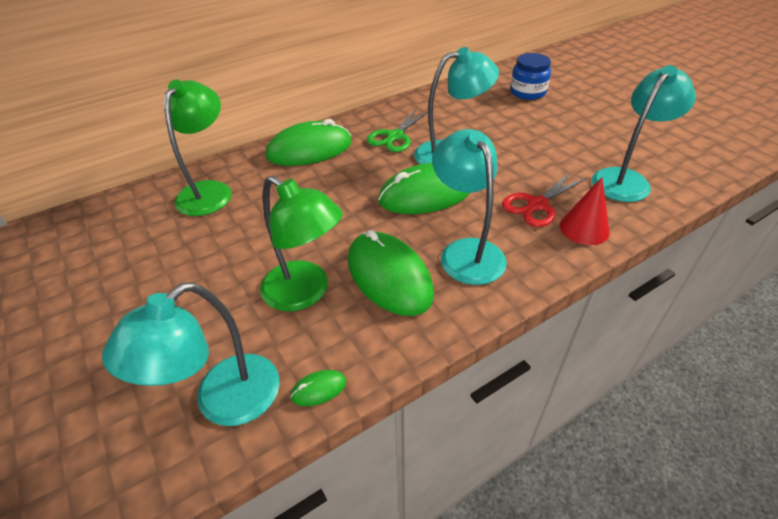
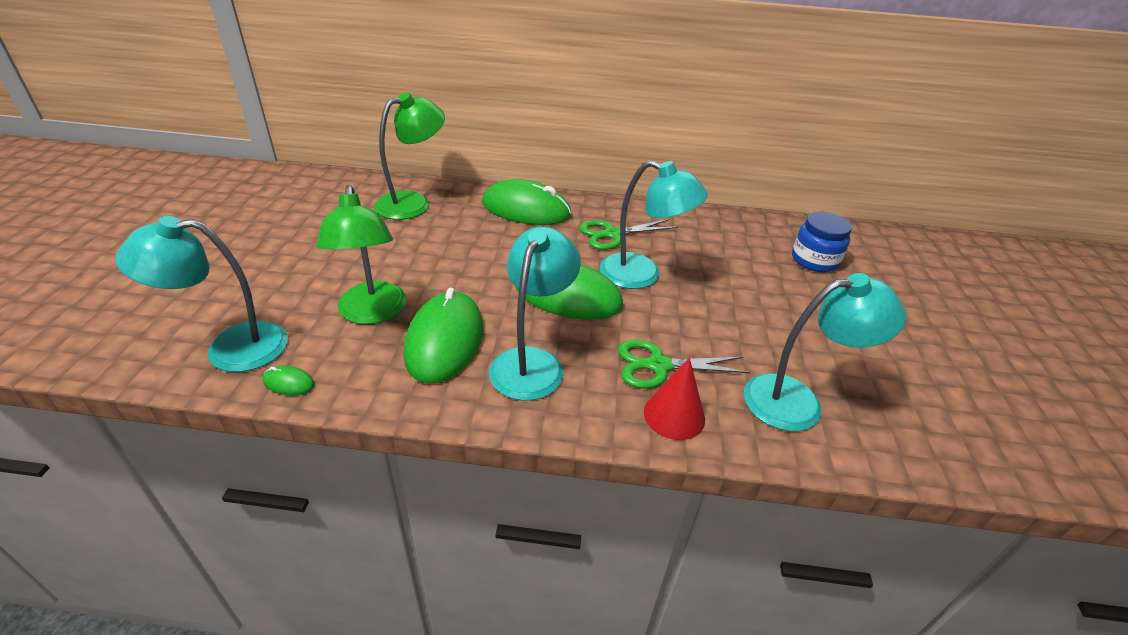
camera: 35 degrees right, 5 degrees down
(537, 205) = (659, 365): red scissors -> green scissors

